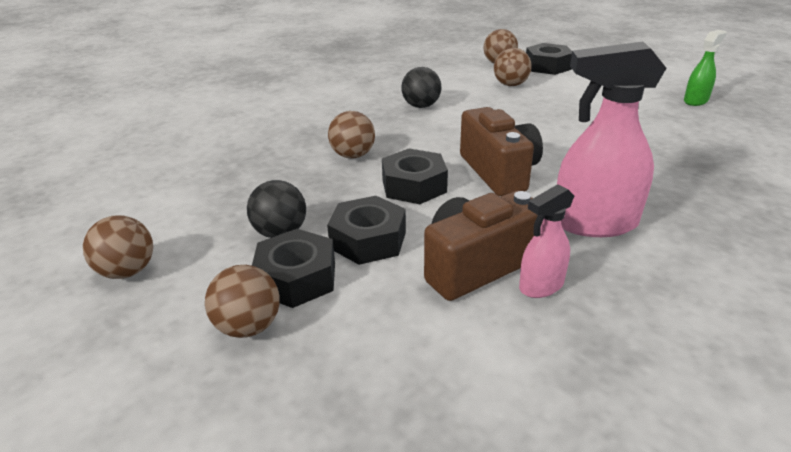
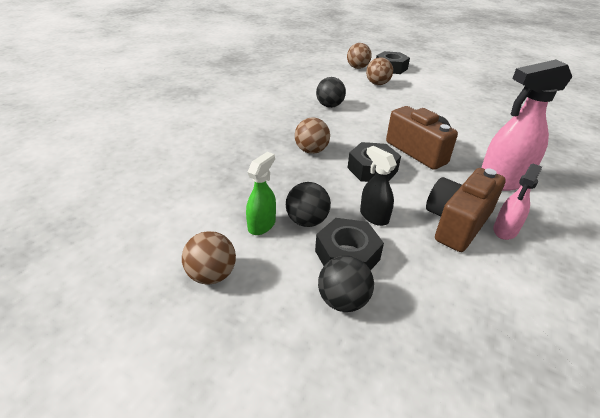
camera: 20 degrees left, 5 degrees up
(248, 327) = (343, 300): brown ball -> black ball
(368, 240) = (373, 216): black nut -> black spray bottle
(696, 101) = (496, 87): green spray bottle -> green spray bottle (262, 225)

